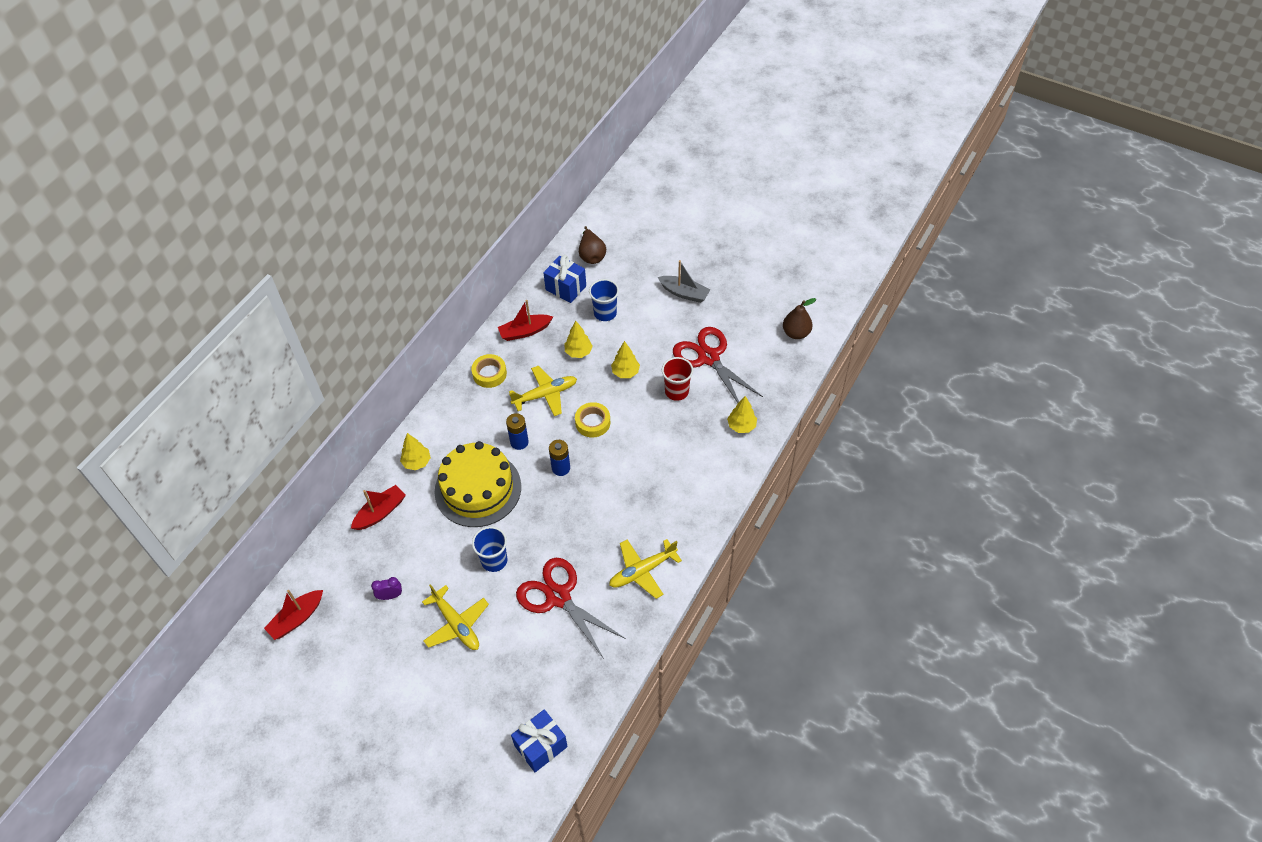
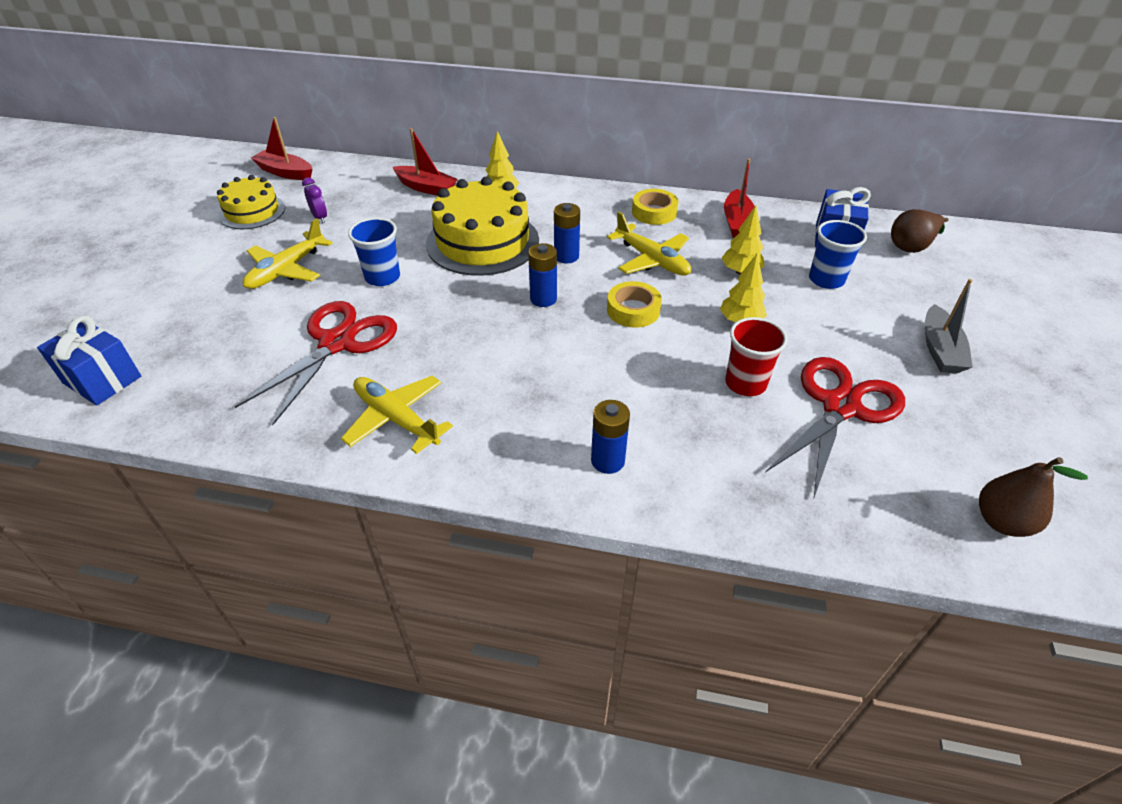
camera: 70 degrees right, 10 degrees down
(355, 647) = (252, 212): none -> yellow cake
(525, 331) = (737, 223): red boat -> red boat turned 135 degrees counterclockwise
(709, 474) = (607, 461): none -> blue battery
(741, 426) = (731, 483): yellow tree -> none

